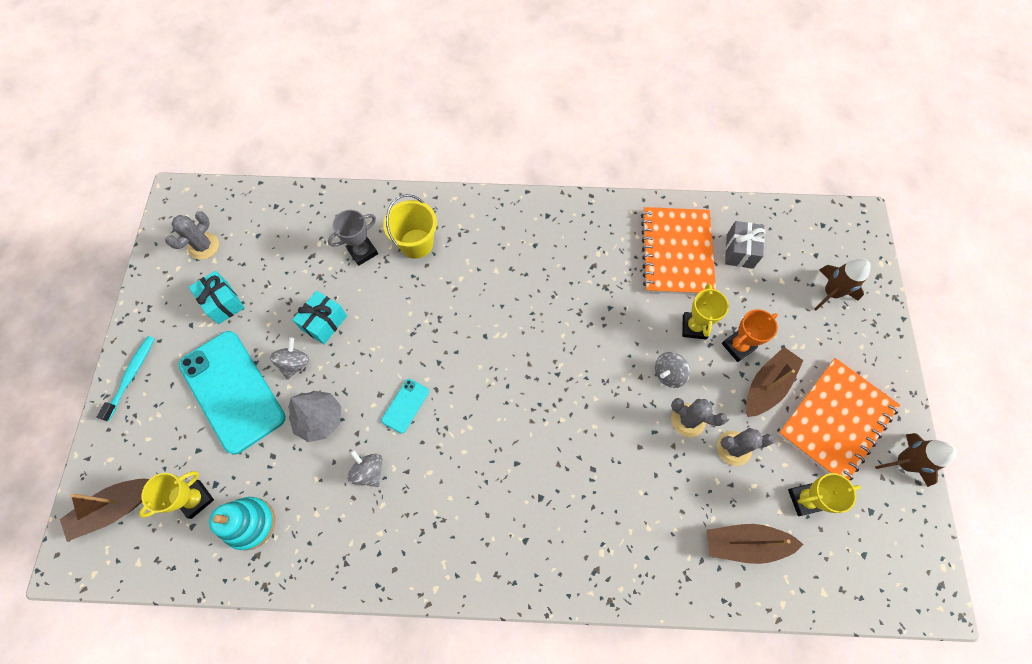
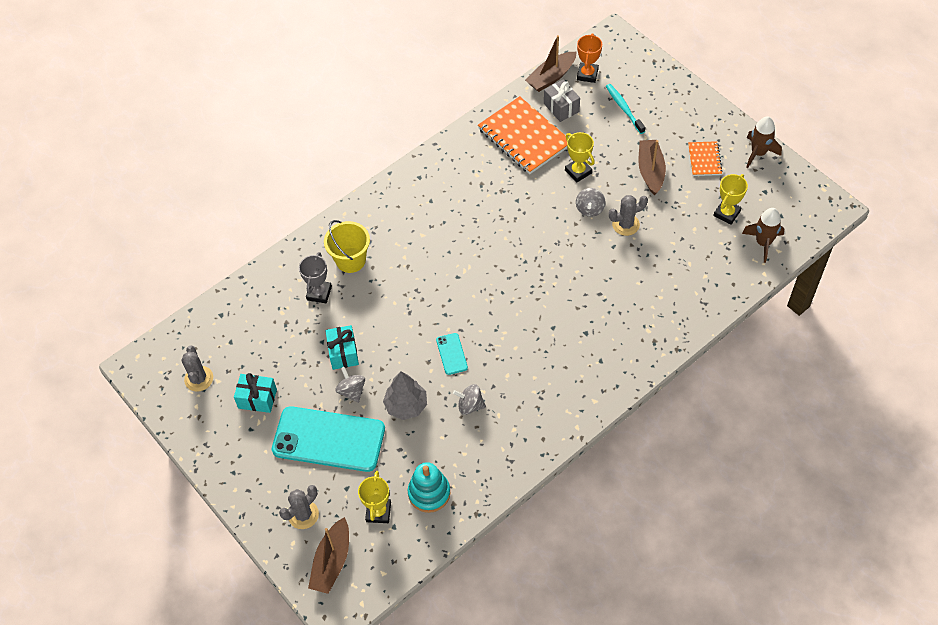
camera: 40 degrees left, 10 degrees down
(131, 376) = (246, 489): turquoise toothbrush -> turquoise toothbrush (624, 108)
(734, 448) = (665, 218): grey cactus -> grey cactus (303, 515)
(738, 346) = (613, 162): orange trophy -> orange trophy (587, 74)
(745, 544) = (717, 261): brown boat -> brown boat (551, 77)
(830, 293) = (636, 91): brown rocket -> brown rocket (763, 243)
(836, 420) = (704, 159): orange notebook -> orange notebook, size x0.51

